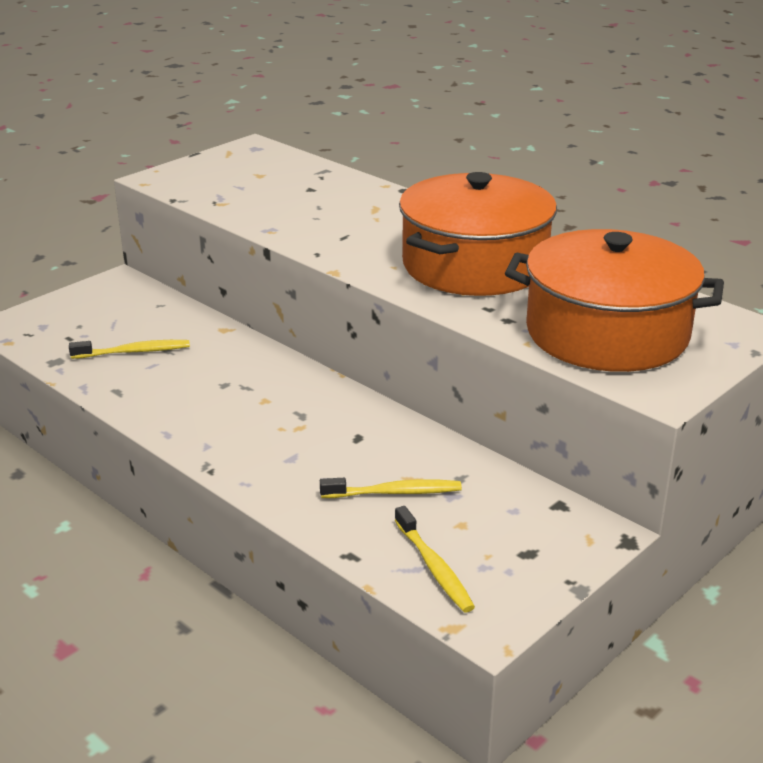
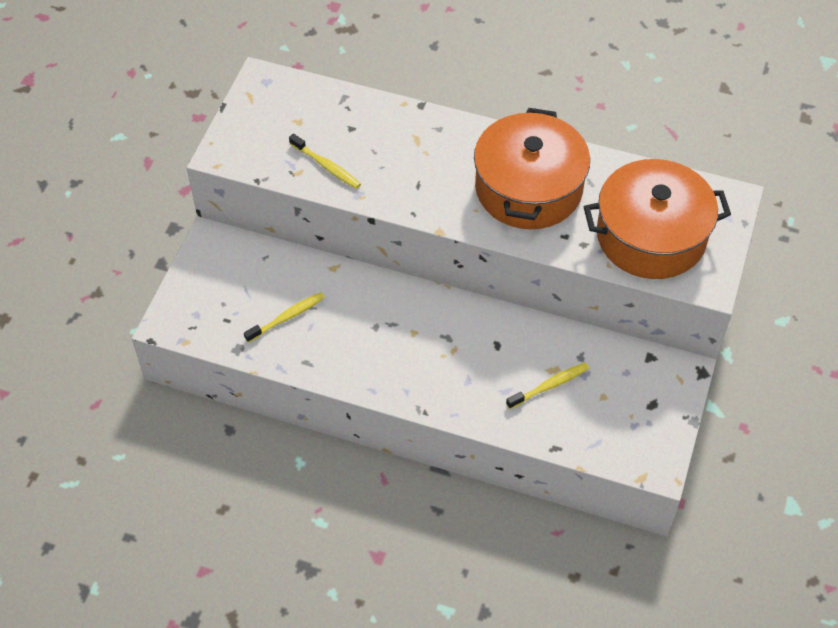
camera: 25 degrees left, 25 degrees up
(434, 567) = (607, 437): yellow toothbrush -> yellow toothbrush (326, 166)

